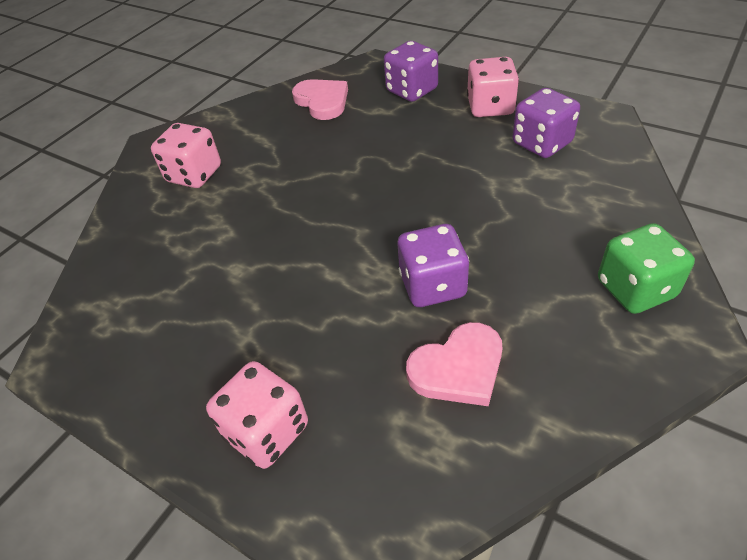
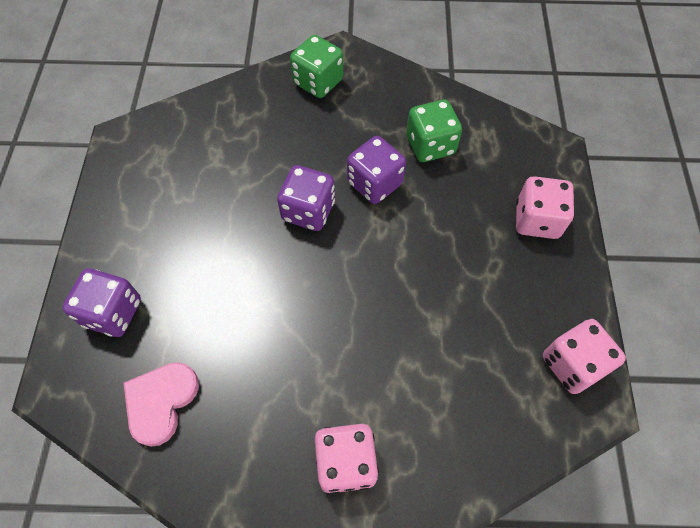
camera: 125 degrees left, 15 degrees up
(458, 368) = (430, 145): pink heart -> green dice
(490, 107) = (128, 227): pink dice -> pink dice (572, 364)
(541, 143) = (177, 170): purple dice -> purple dice (308, 211)

